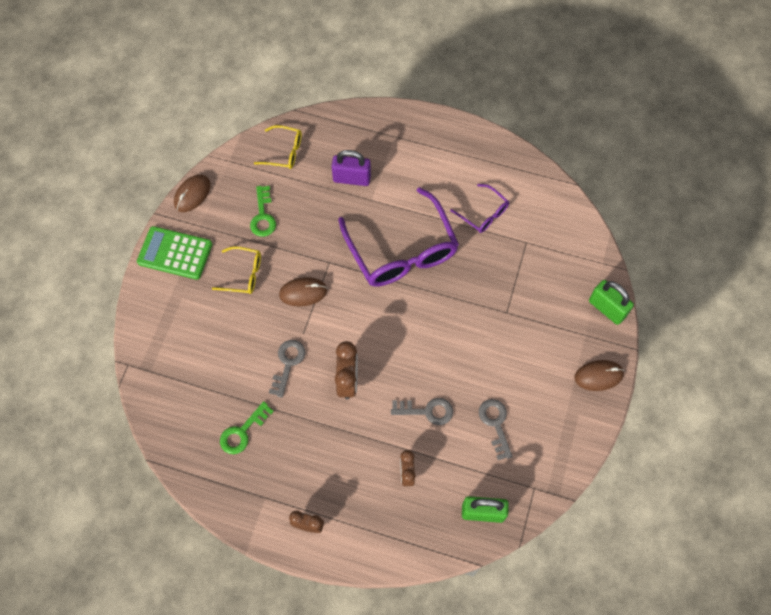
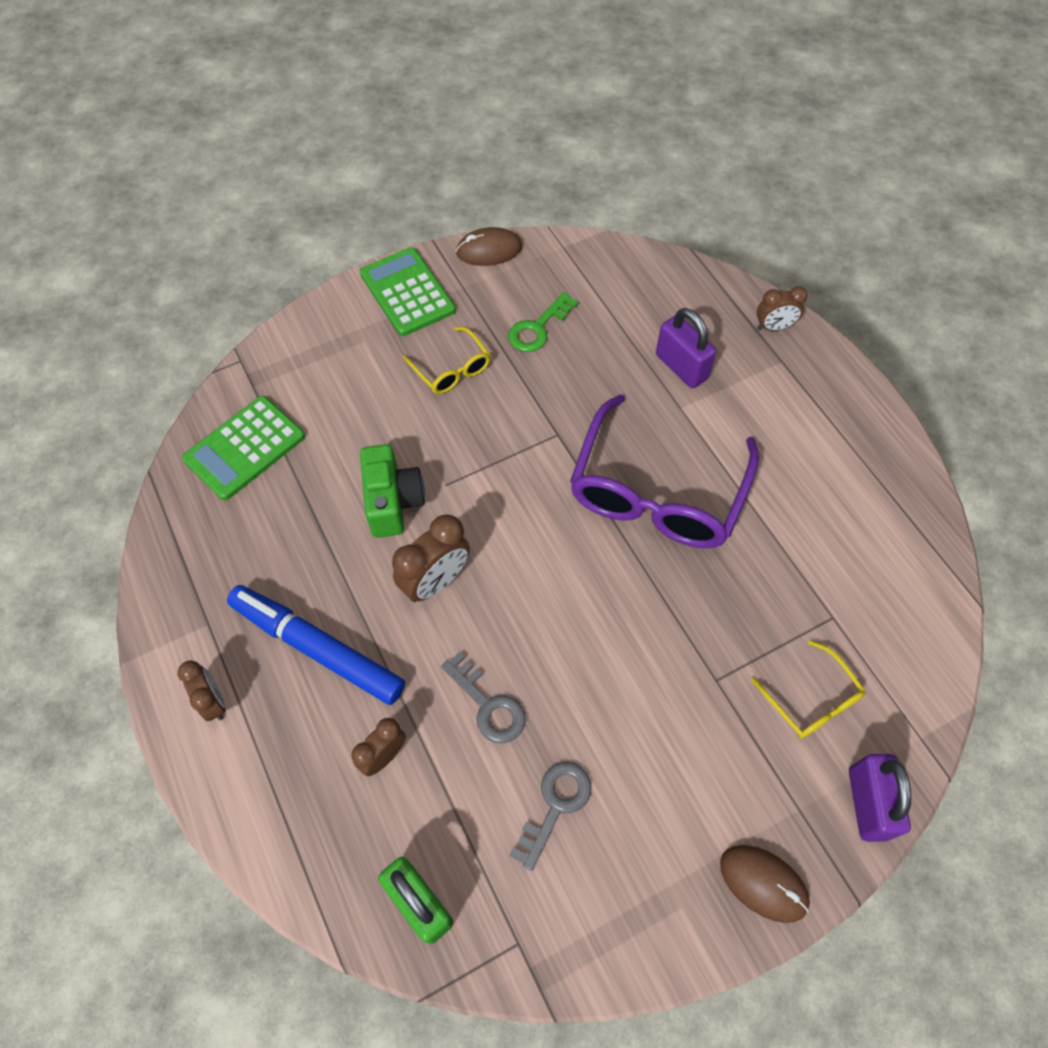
camera: 45 degrees right, 5 degrees down
(184, 404) = (245, 448): none -> green calculator
(242, 432) = (266, 530): green key -> none
(284, 152) = (633, 282): yellow glasses -> yellow glasses (812, 700)
(288, 363) = (393, 502): grey key -> green camera
(303, 292) = (493, 442): brown mouse -> none
(328, 459) = (318, 648): none -> blue marker
(374, 121) = (773, 327): none -> brown clock
(483, 213) = (808, 535): purple glasses -> none
(607, 308) = (867, 803): green padlock -> purple padlock

